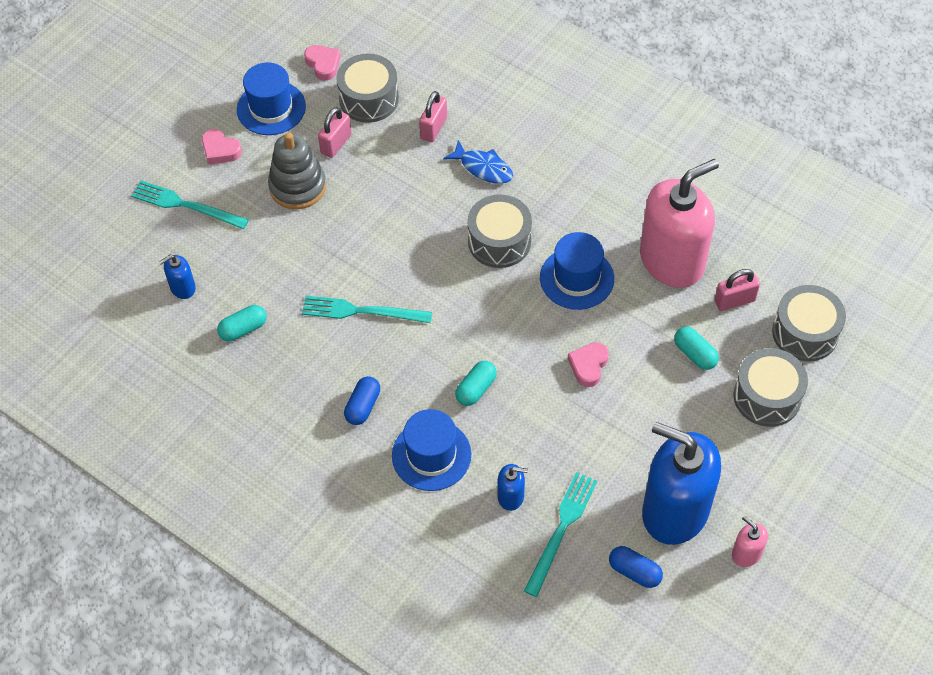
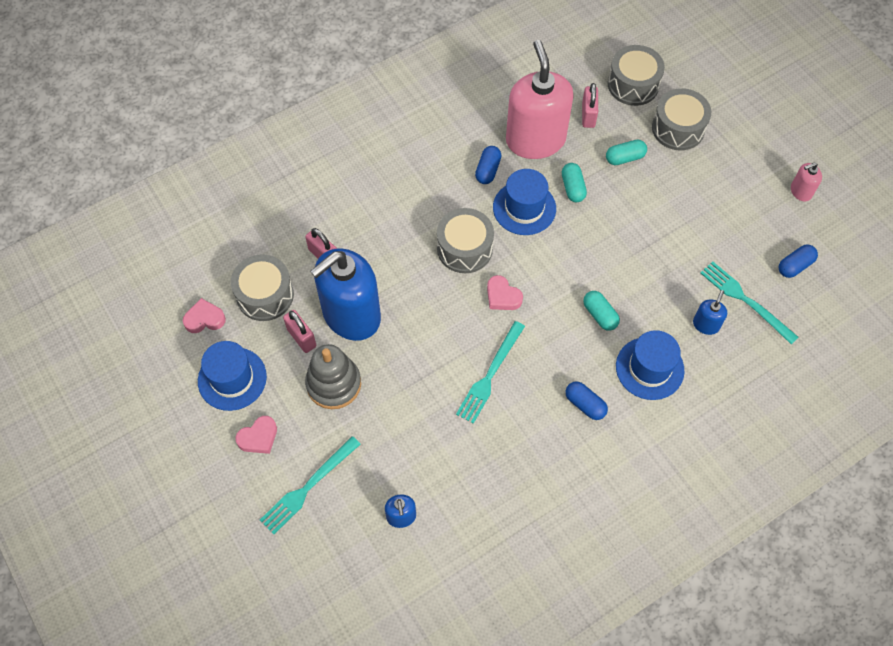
camera: 70 degrees left, 5 degrees up
(243, 329) = (468, 477): turquoise capsule -> turquoise capsule (572, 188)
(483, 168) = (384, 234): blue fish -> none
(588, 366) = (608, 230): pink heart -> pink heart (502, 296)
(608, 230) = (488, 170): none -> blue capsule
(675, 511) = (753, 221): blue soap dispenser -> blue soap dispenser (351, 315)

